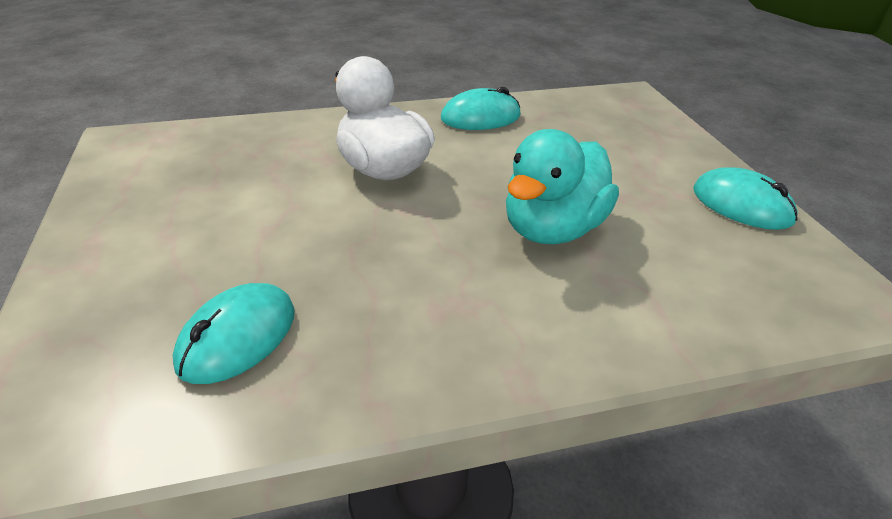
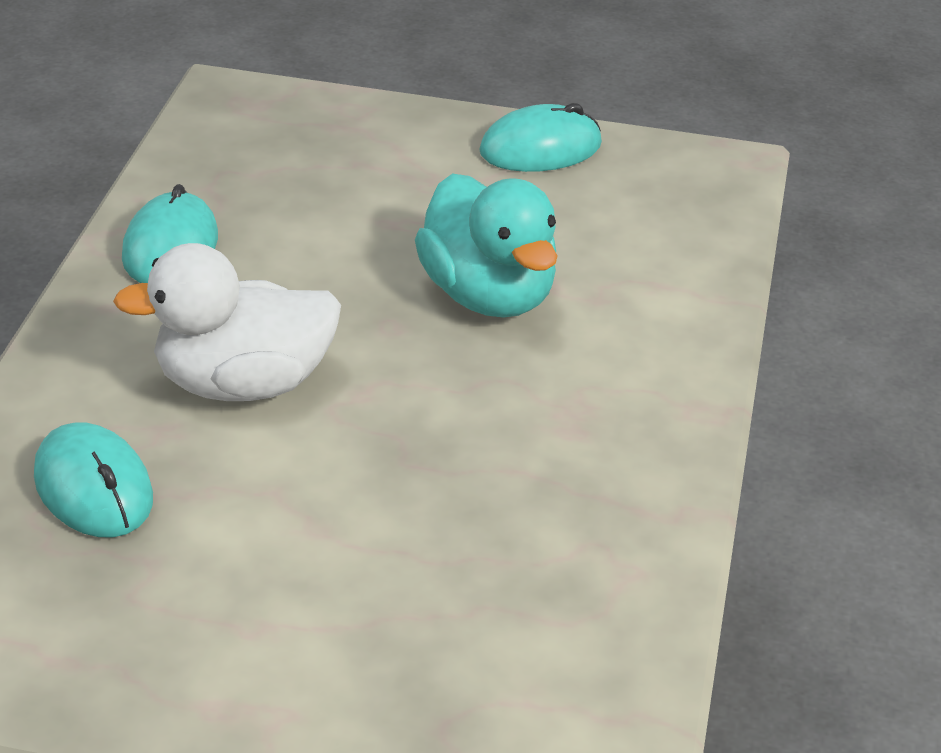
camera: 65 degrees left, 0 degrees up
(237, 337) = (524, 592): turquoise mouse -> turquoise mouse (93, 488)

